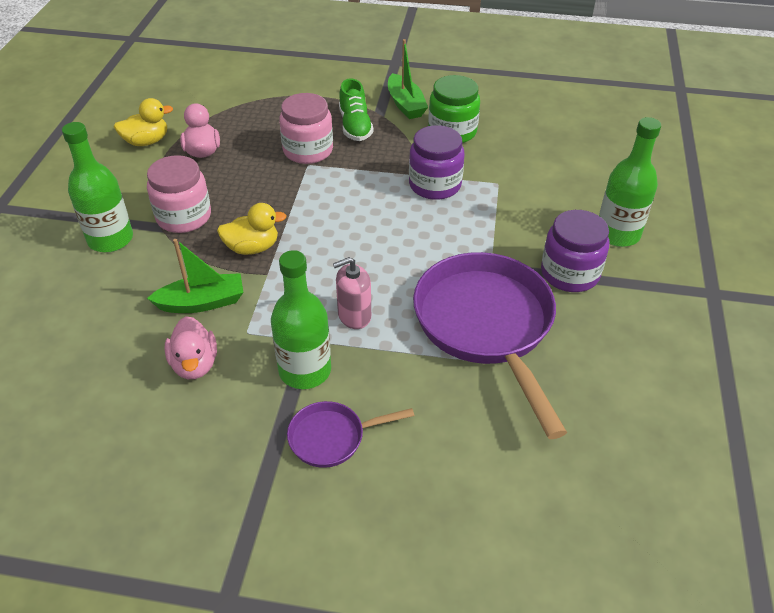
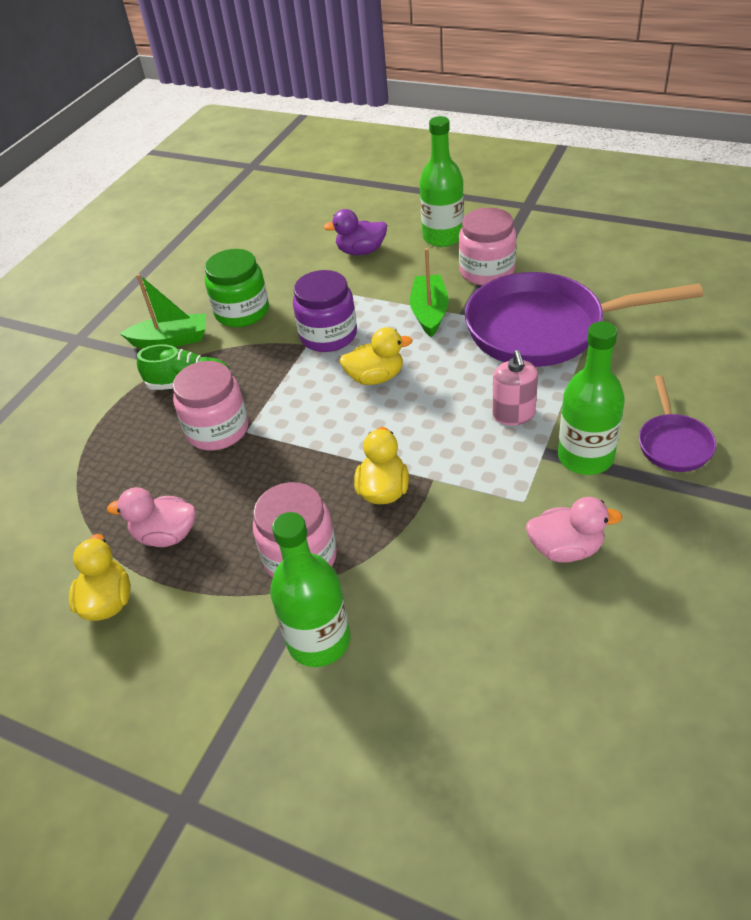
camera: 70 degrees left, 0 degrees up
(202, 302) = (467, 540): green boat -> green boat (429, 312)
(386, 222) = (375, 377): none -> yellow duck
(568, 182) = (361, 251): none -> purple duck
(569, 273) = (487, 271): purple jar -> pink jar

